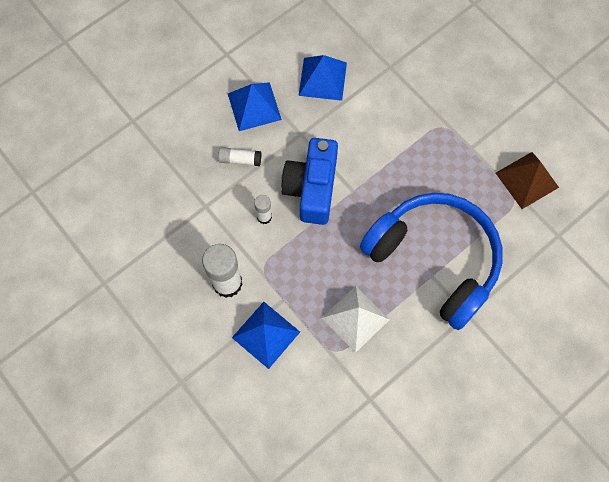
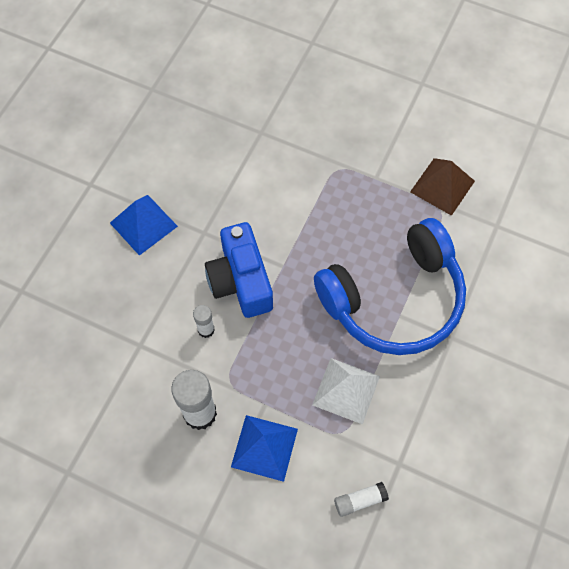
camera: 25 degrees left, 5 degrees down
(240, 160) = (154, 283): white glue stick -> white glue stick (360, 500)
(322, 78) = (200, 170): blue pyramid -> none
(434, 260) = (394, 299): blue headphones -> blue headphones turned 135 degrees clockwise

